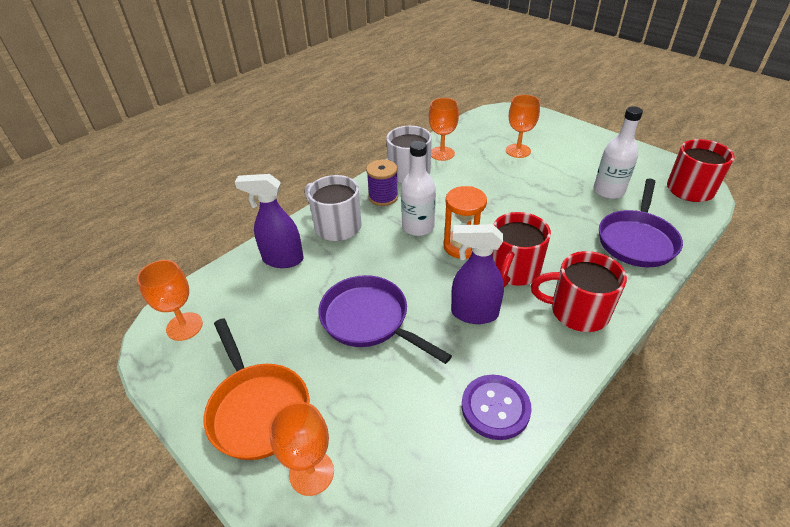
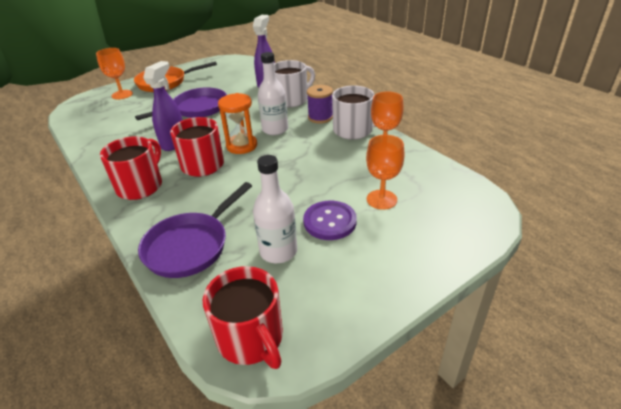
camera: 100 degrees right, 5 degrees down
(184, 326) = (230, 64): orange goblet -> none
(495, 408) = (104, 141): purple button -> purple button (330, 221)
(636, 240) = (190, 246): purple pan -> purple pan turned 90 degrees counterclockwise

